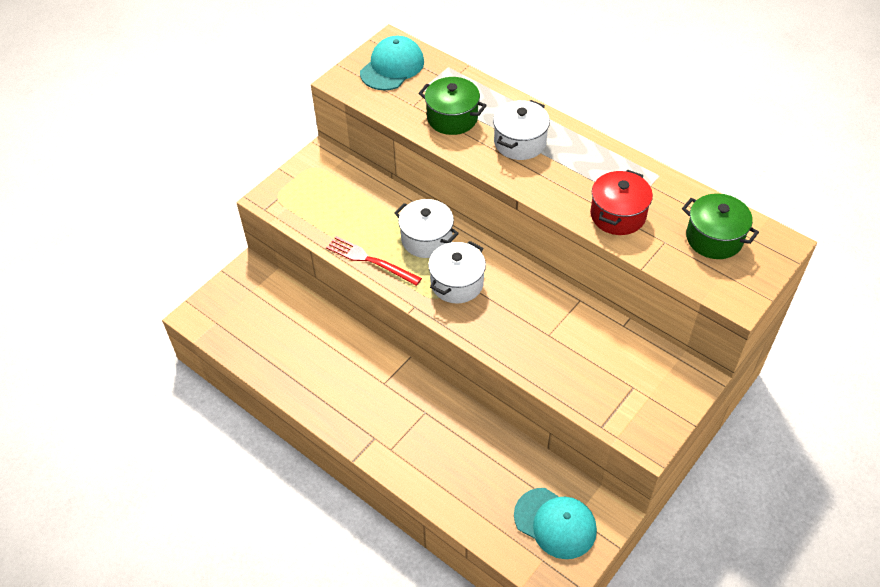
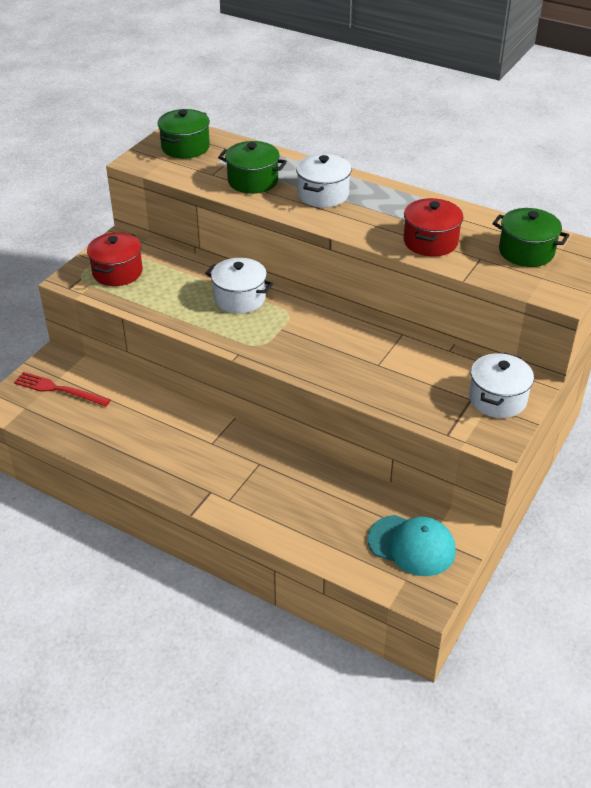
camera: 10 degrees left, 10 degrees down
(313, 194) = (117, 272): none -> red pot
(370, 260) = (185, 320): red fork -> red fork (59, 389)
(392, 67) = (185, 147): turquoise cap -> green pot
(457, 283) = (277, 331): white pot -> white pot (497, 399)

